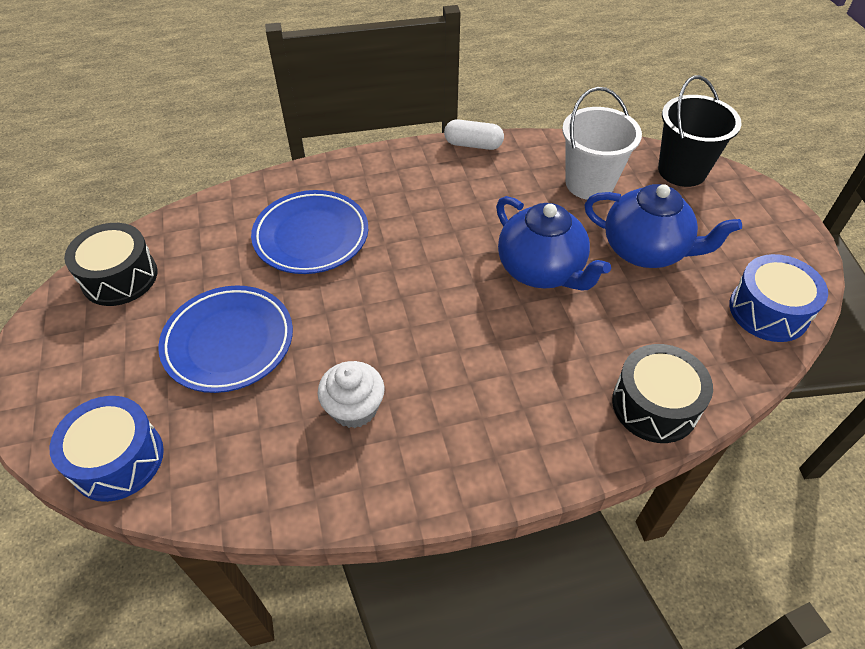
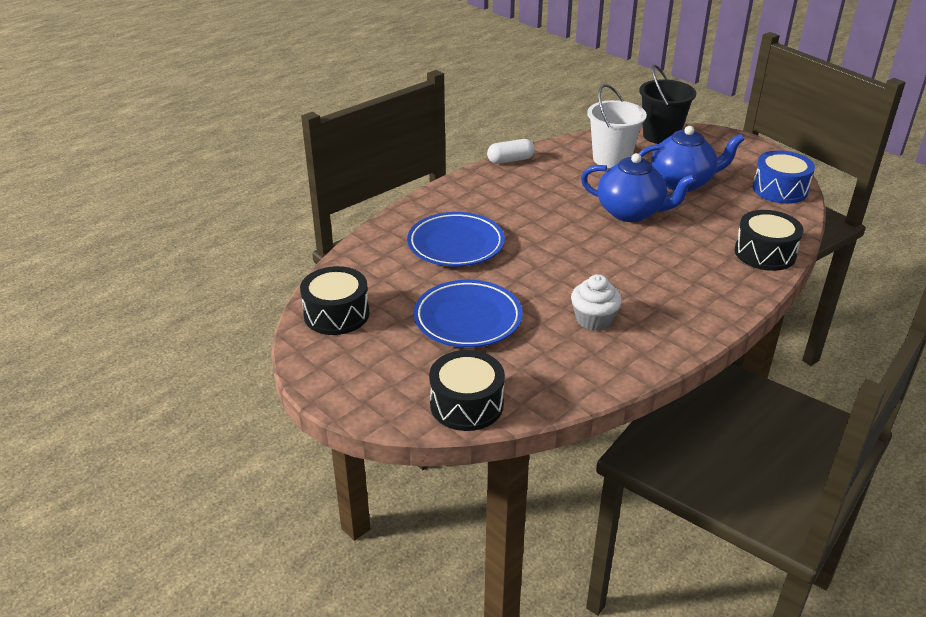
camera: 30 degrees left, 15 degrees down
(117, 459) = (466, 404): blue drum -> black drum

